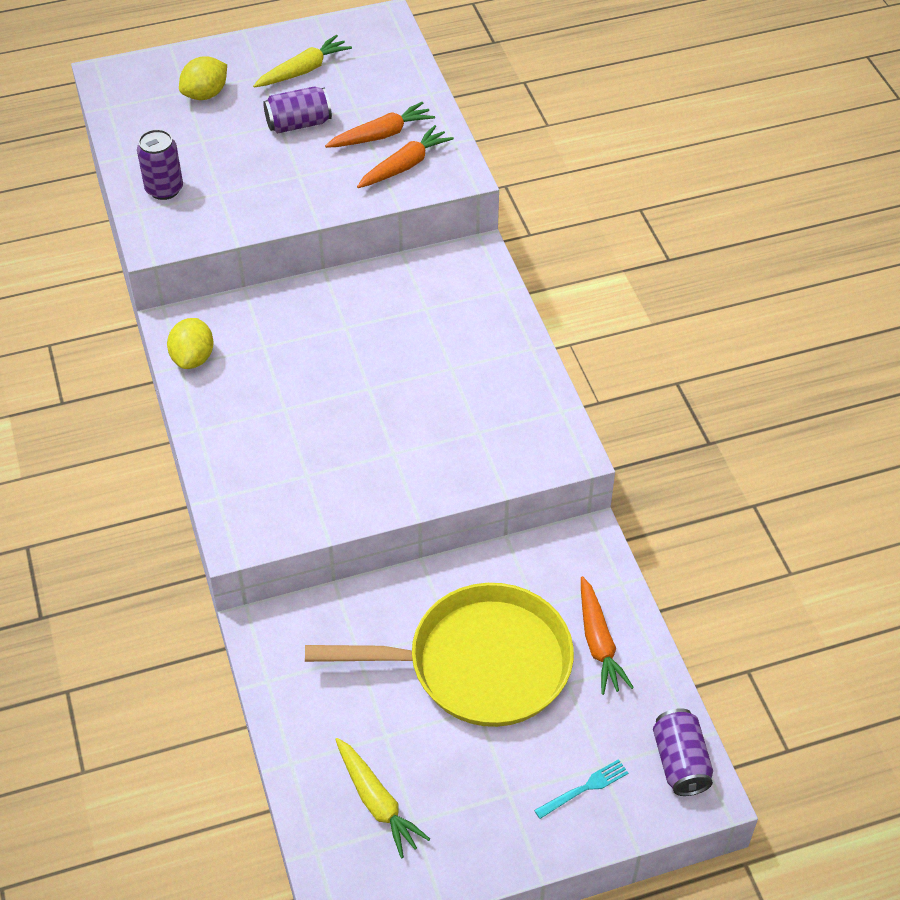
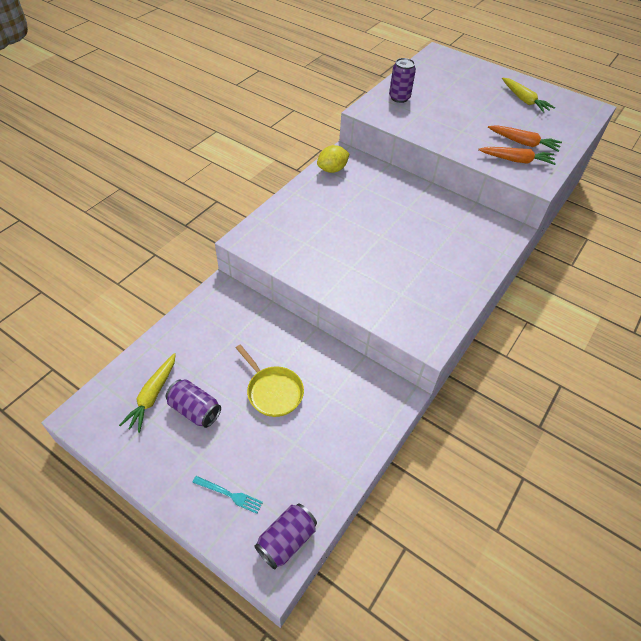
camera: 50 degrees right, 0 degrees up
(205, 94) = (467, 81): yellow lemon -> none
(298, 124) = (491, 115): purple can -> purple can (195, 410)
(303, 70) = (524, 100): yellow carrot -> yellow carrot turned 45 degrees clockwise
(479, 664) = (273, 391): yellow pan -> yellow pan, size x0.53
(599, 643) = (334, 442): orange carrot -> none

